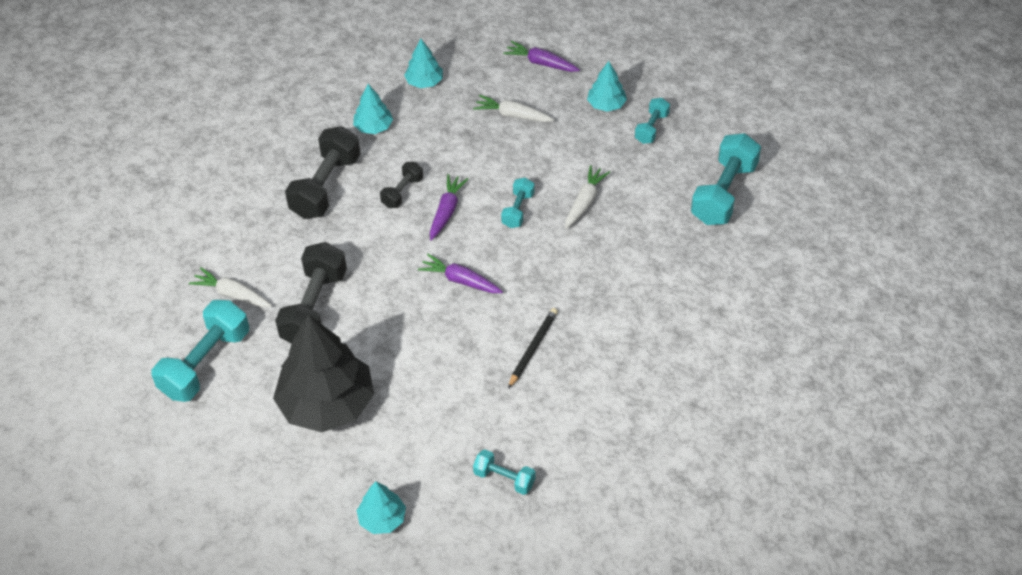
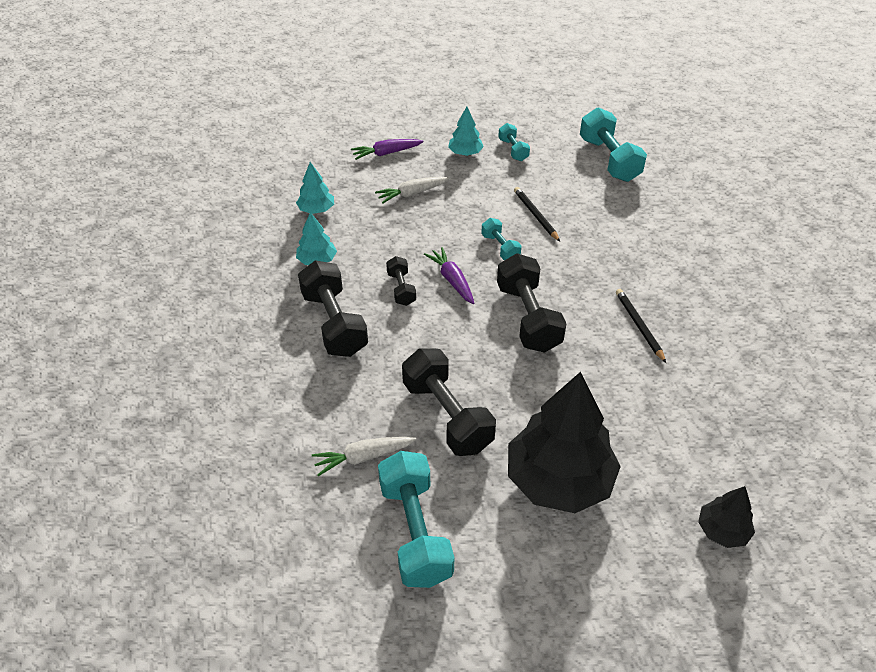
camera: 45 degrees left, 5 degrees down
(382, 519) = (722, 530): turquoise tree -> black tree
(460, 280) = (528, 318): purple carrot -> black dumbbell
(504, 478) = (751, 426): turquoise dumbbell -> none
(584, 202) = (536, 215): white carrot -> black pencil

